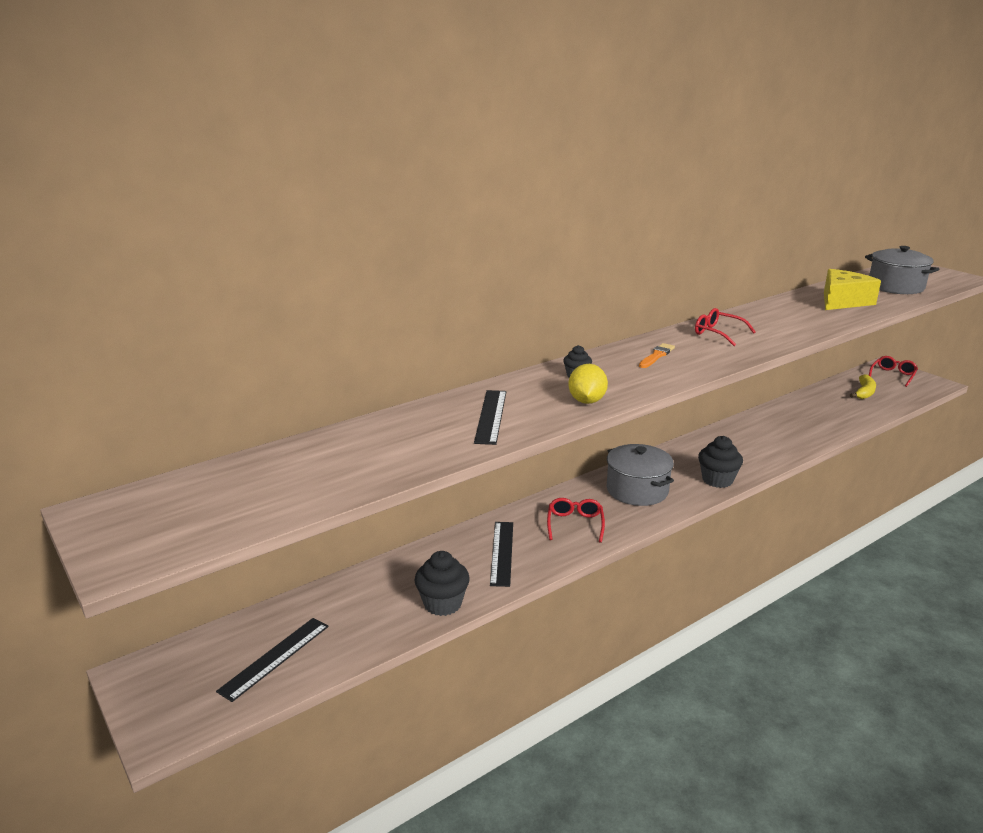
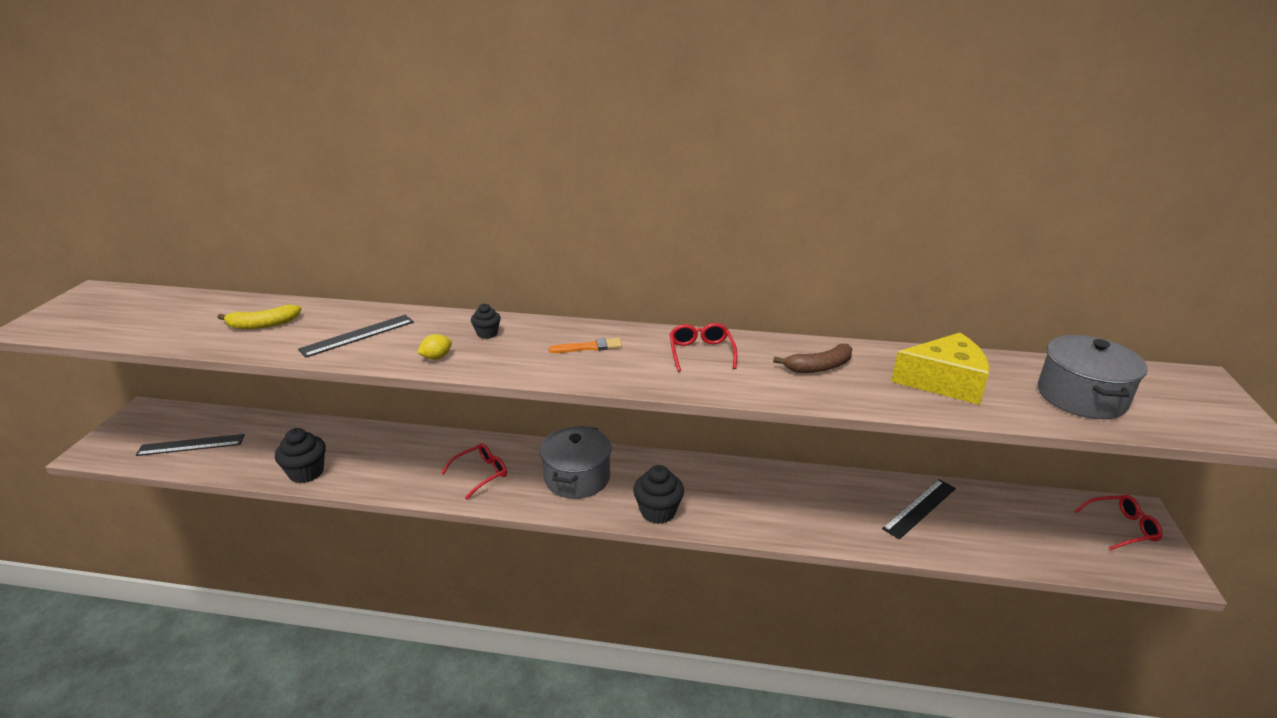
camera: 45 degrees right, 5 degrees up
(502, 553) = (400, 462): black ruler -> black ruler (920, 508)
(586, 401) = (436, 357): yellow lemon -> yellow lemon, size x0.64
(784, 316) = (819, 367): none -> brown banana
(864, 392) = (1027, 524): yellow banana -> yellow banana (262, 325)

